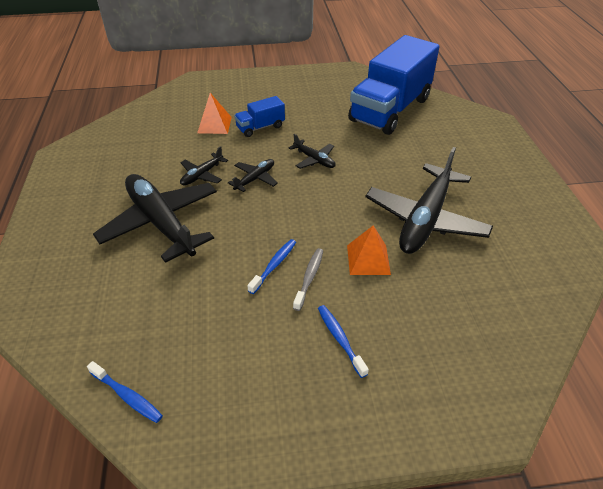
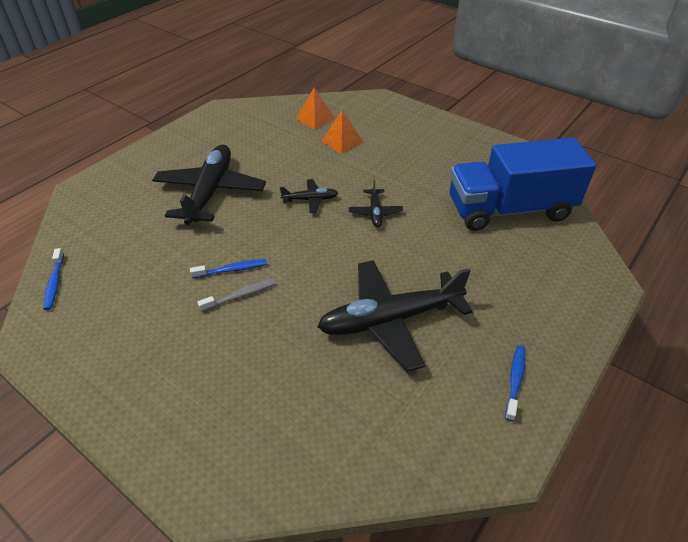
camera: 45 degrees right, 0 degrees up
(202, 175) = (280, 174): black plane -> none
(260, 127) = (372, 162): blue truck -> none
(340, 339) = (197, 351): blue toothbrush -> blue toothbrush (515, 380)
(368, 259) = (298, 315): orange pyramid -> orange pyramid (315, 118)

